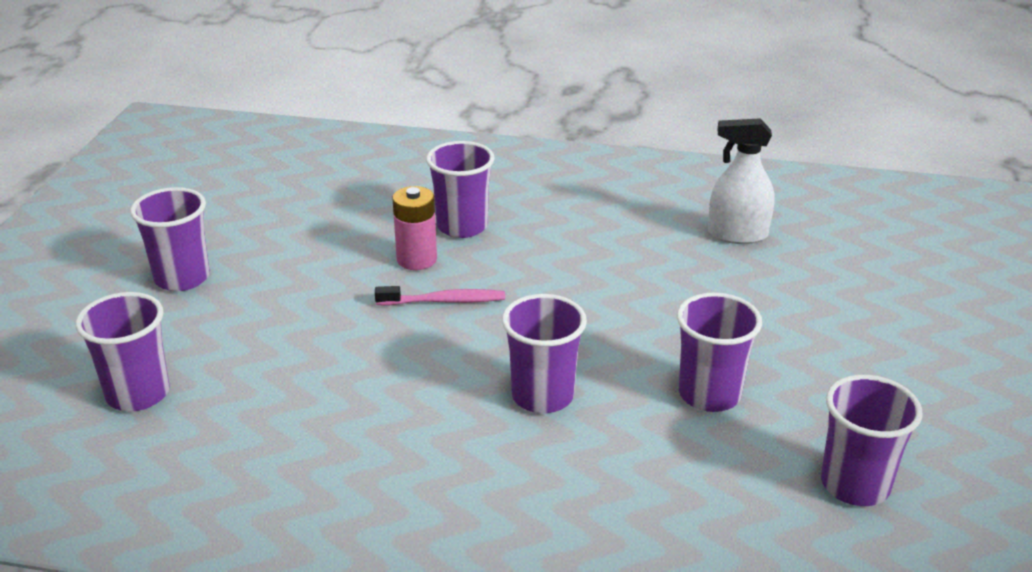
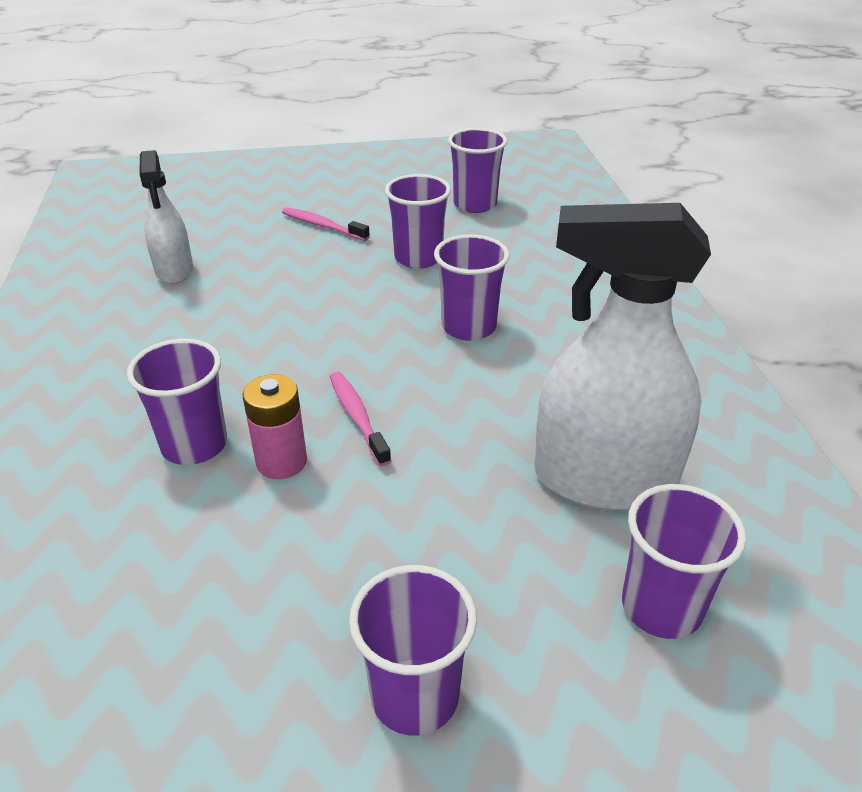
camera: 110 degrees left, 5 degrees up
(270, 411) = (603, 480): none -> white spray bottle
(816, 337) = (322, 226): none -> pink toothbrush

